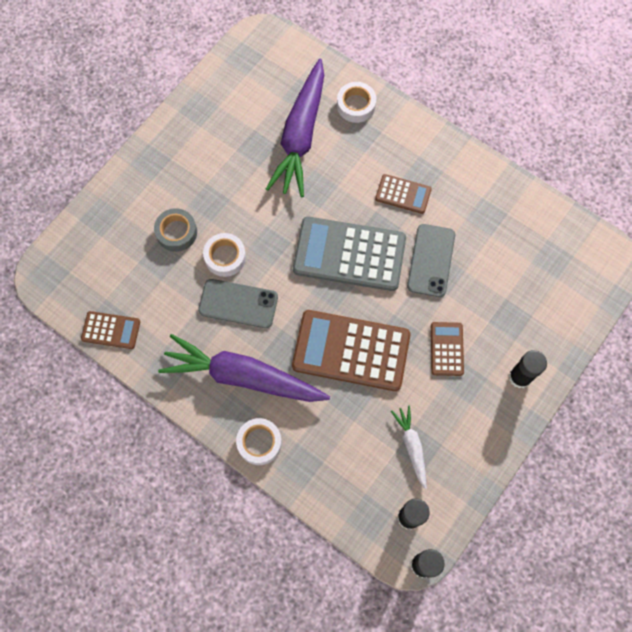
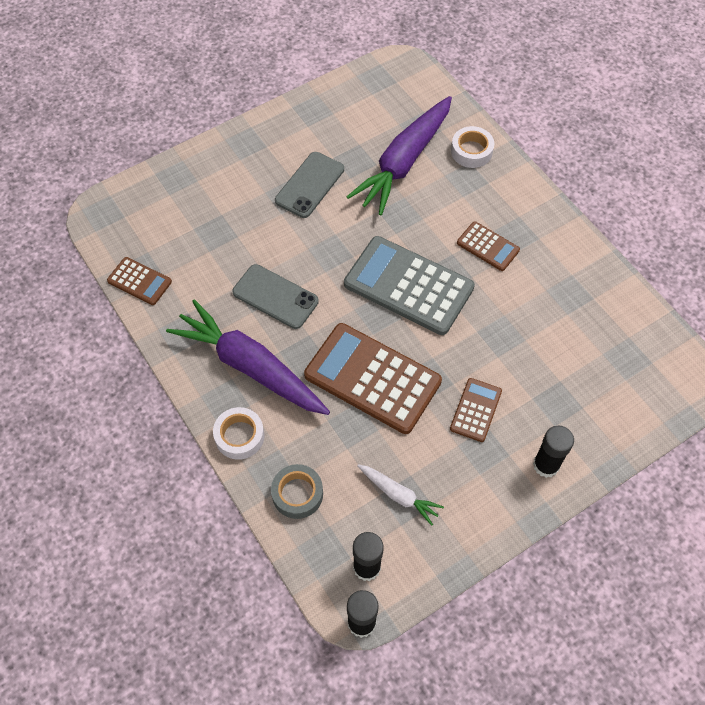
camera: 20 degrees right, 10 degrees down
(176, 232) = (243, 213): grey tape -> grey tape (297, 494)
(225, 257) = (281, 250): white tape -> none
(411, 446) = (398, 495): white carrot -> white carrot turned 120 degrees clockwise
(431, 260) = (492, 318): grey phone -> grey phone (309, 185)

